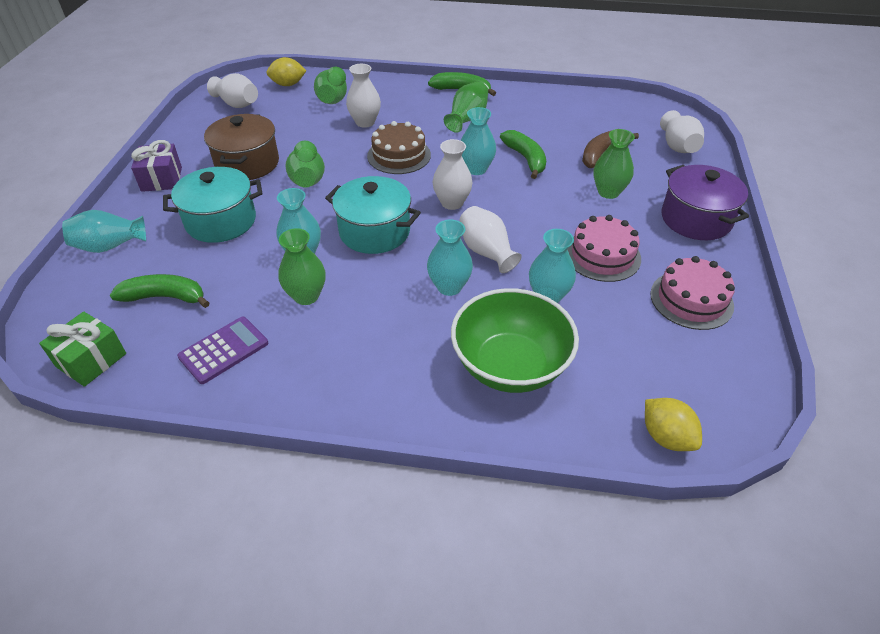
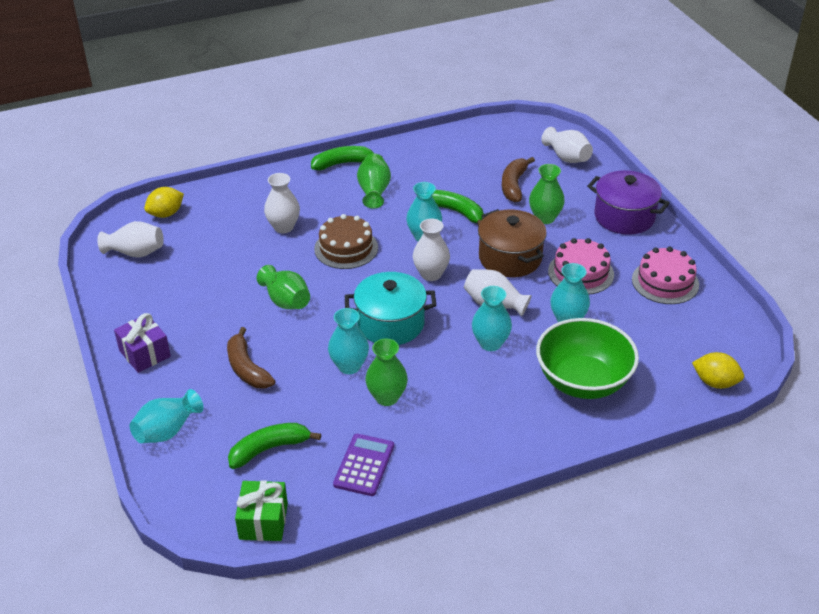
camera: 30 degrees left, 5 degrees down
(221, 221) = (247, 368): turquoise pot -> brown banana
(247, 163) = (213, 307): brown pot -> brown pot (510, 258)
(333, 99) = (228, 214): green vase -> none

